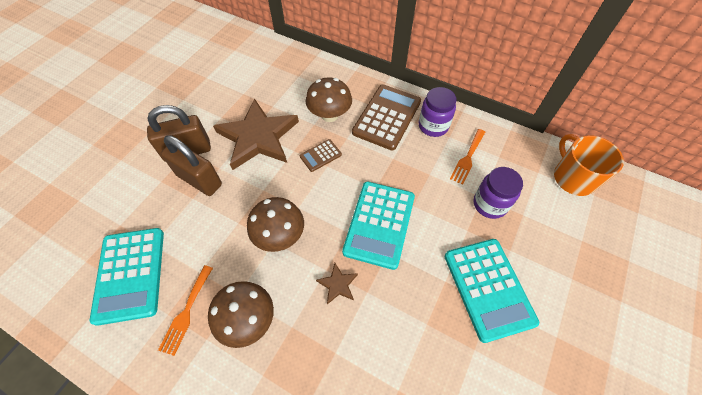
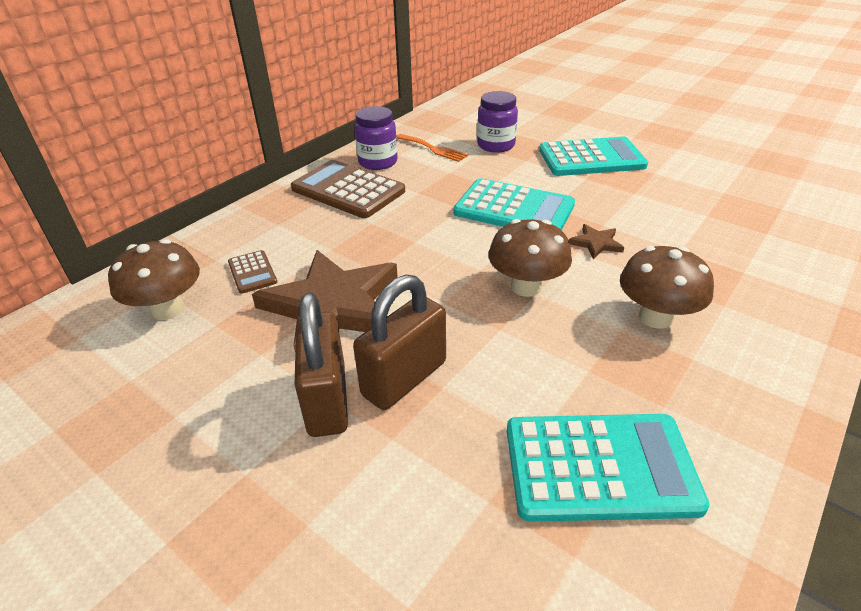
camera: 80 degrees left, 20 degrees down
(186, 312) = (657, 382): orange fork -> none
(320, 155) = (394, 246): brown calculator -> brown calculator (252, 272)
(330, 115) = (321, 234): brown mushroom -> brown mushroom (168, 309)
(573, 178) = (472, 105): orange mug -> none

